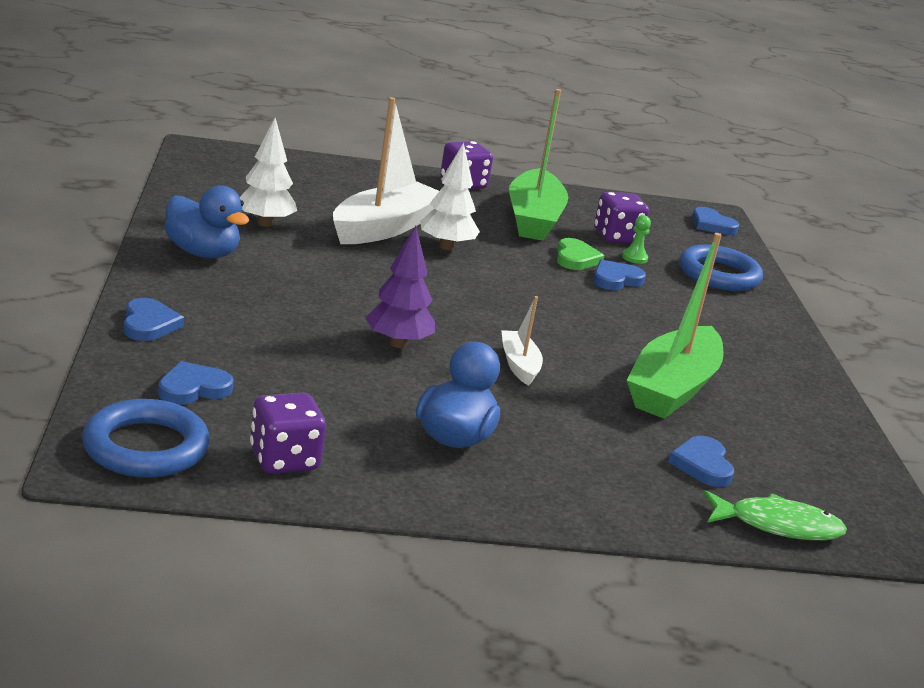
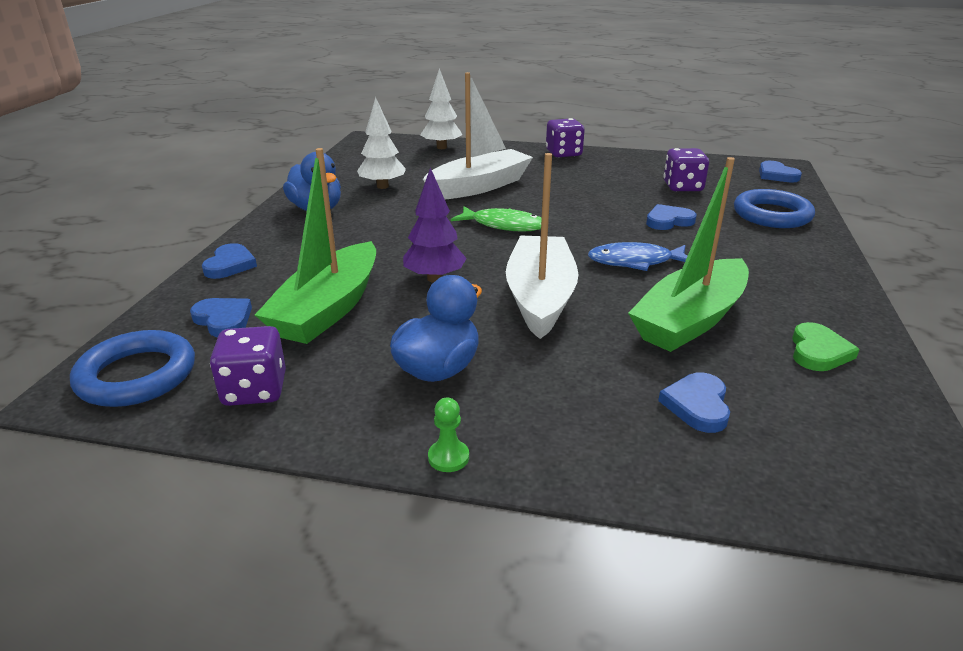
camera: 20 degrees right, 5 degrees up
(193, 388) = (223, 320): blue heart -> blue heart turned 60 degrees clockwise
(446, 247) = (524, 199): white tree -> white tree (441, 147)
(519, 365) = (540, 297): white boat -> white boat, size x2.00
(533, 219) = (612, 176): green boat -> green boat (328, 309)
(575, 258) = (637, 205): green heart -> green heart (818, 351)
(598, 327) = (635, 262): none -> blue fish
(634, 258) = (693, 203): green pawn -> green pawn (448, 457)
(777, 525) = (771, 486): green fish -> green fish (503, 225)

